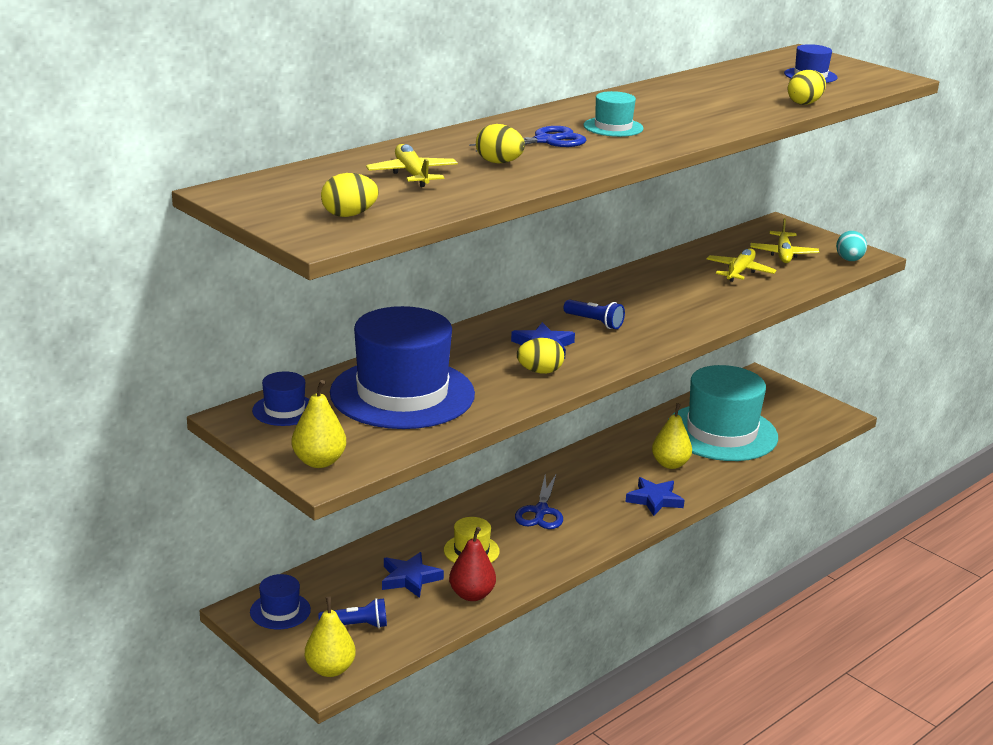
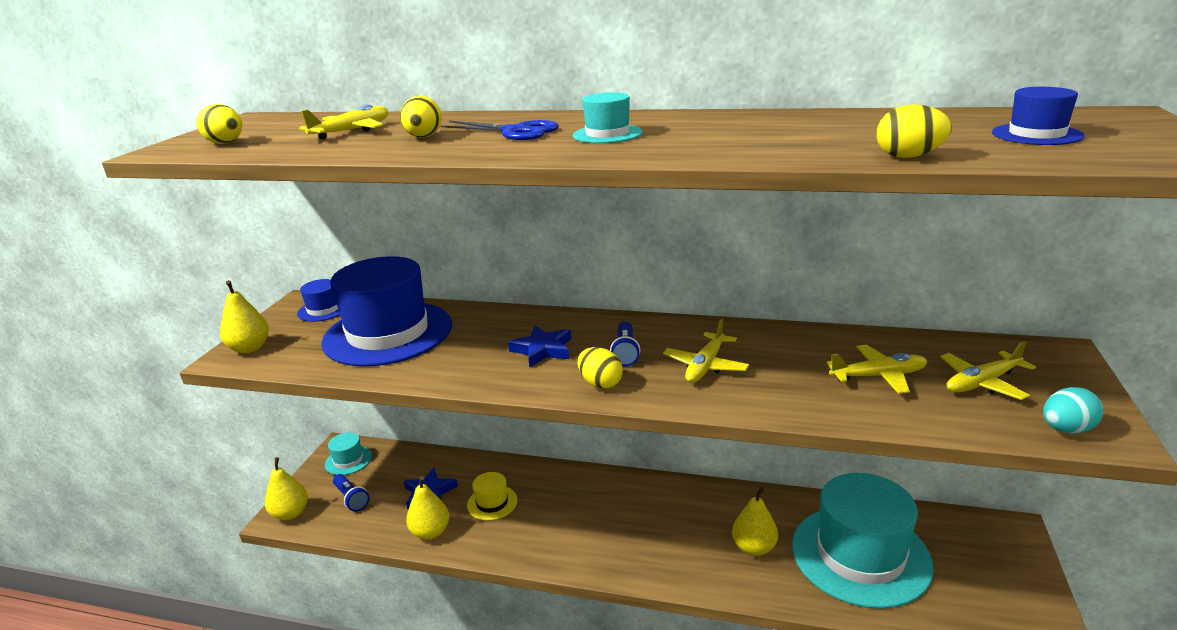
camera: 60 degrees right, 0 degrees up
(280, 611) = (348, 460): blue hat -> turquoise hat
(472, 595) = (430, 532): red pear -> yellow pear
(540, 371) = (489, 366): yellow egg -> yellow egg (600, 383)
(541, 511) = (585, 510): blue scissors -> none
(654, 307) = (705, 366): none -> yellow plane
(654, 500) = (679, 566): blue star -> none

